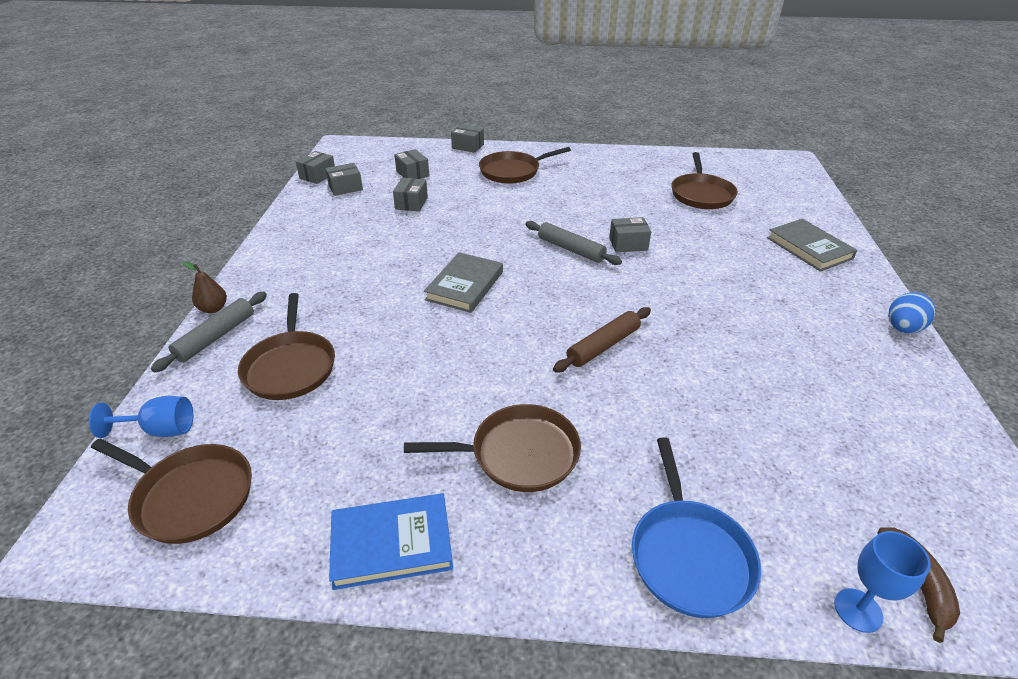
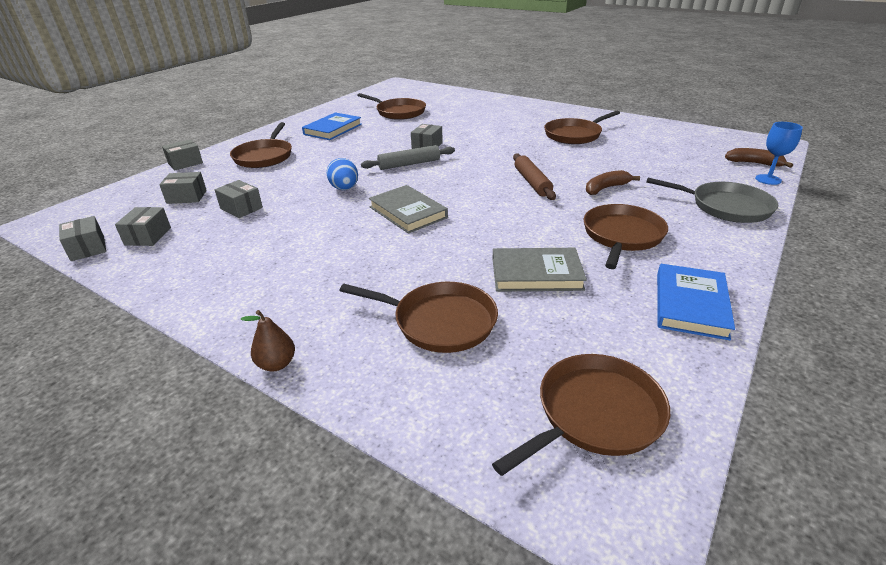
camera: 60 degrees left, 5 degrees down
(160, 430) = (476, 431): blue goblet -> none
(216, 337) = (337, 368): grey rolling pin -> none
(608, 177) = (333, 129): none -> blue book
(642, 413) = (606, 188): none -> brown banana
(689, 556) = (726, 207): blue pan -> grey pan
(795, 344) = (574, 135): none -> brown pan
(809, 248) = (492, 106): grey book -> grey book (536, 274)
(902, 328) = (581, 111): blue egg -> blue egg (344, 189)

